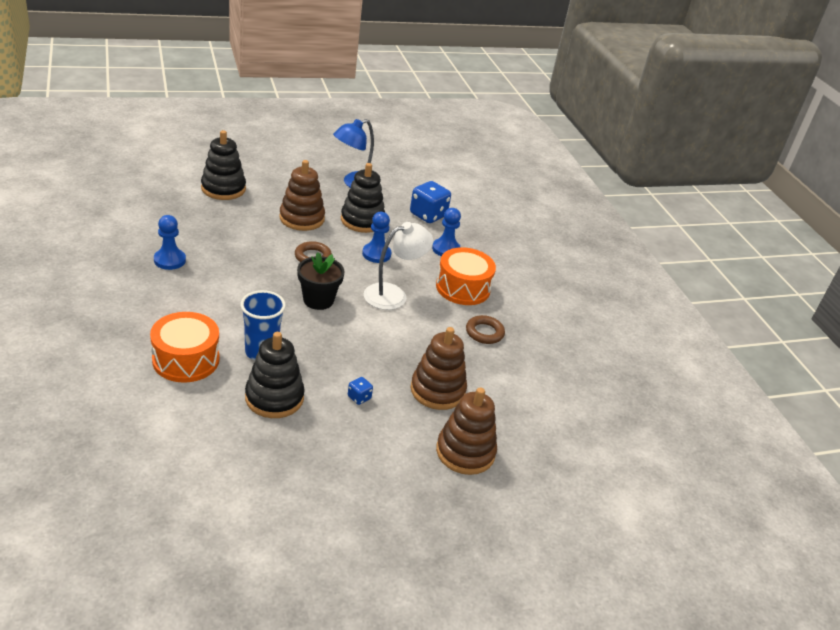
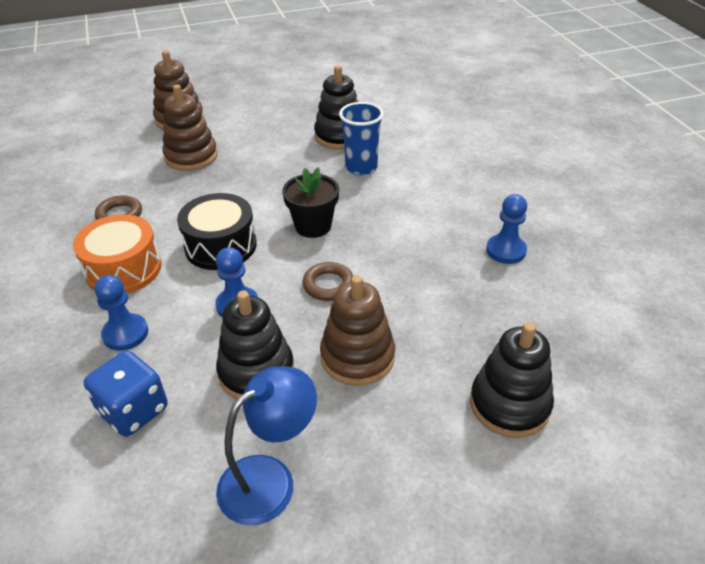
camera: 175 degrees left, 5 degrees up
(186, 360) = (427, 154): orange drum -> none
(359, 397) = (265, 144): blue dice -> none
(393, 294) = (220, 246): white lamp -> black drum

